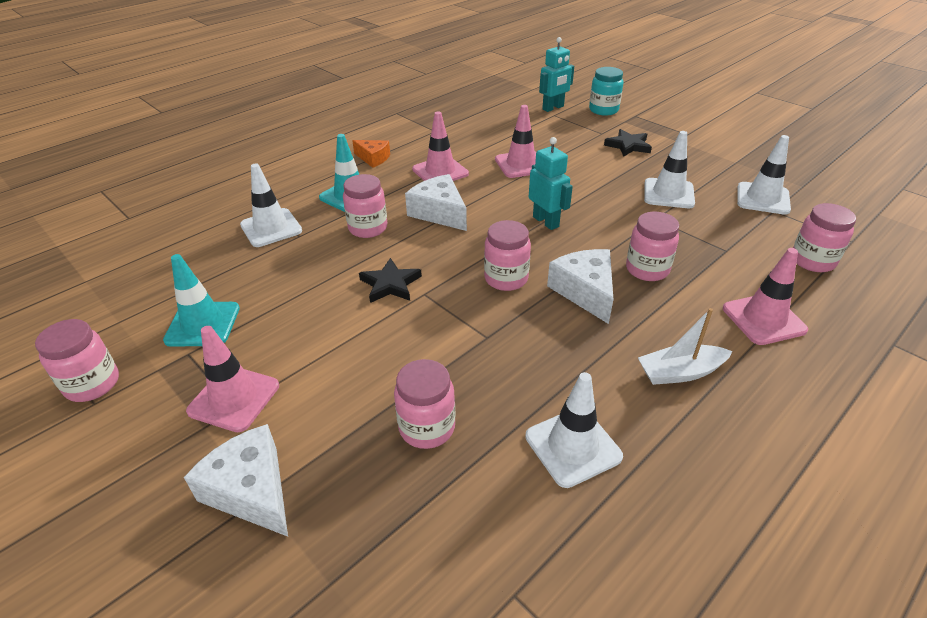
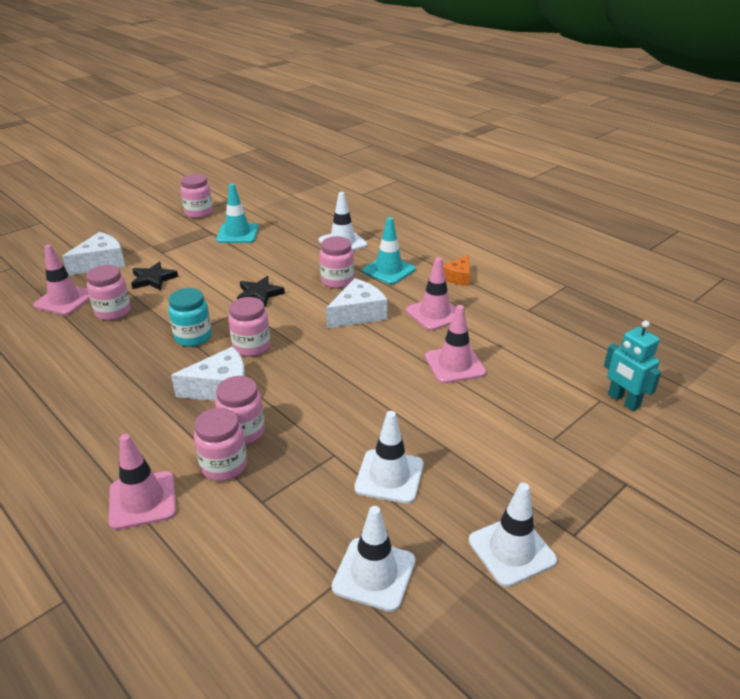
camera: 90 degrees right, 5 degrees down
(234, 398) = (169, 251): pink traffic cone -> pink traffic cone (64, 300)
(546, 221) = (336, 374): turquoise robot -> none
(573, 446) = (66, 366): white traffic cone -> white traffic cone (511, 550)
(603, 110) = (634, 450): turquoise jar -> turquoise jar (193, 337)
(628, 146) = (518, 459): black star -> black star (153, 279)
(680, 372) = (104, 428): white boat -> none
(812, 261) = (223, 580): pink jar -> pink jar (224, 466)

